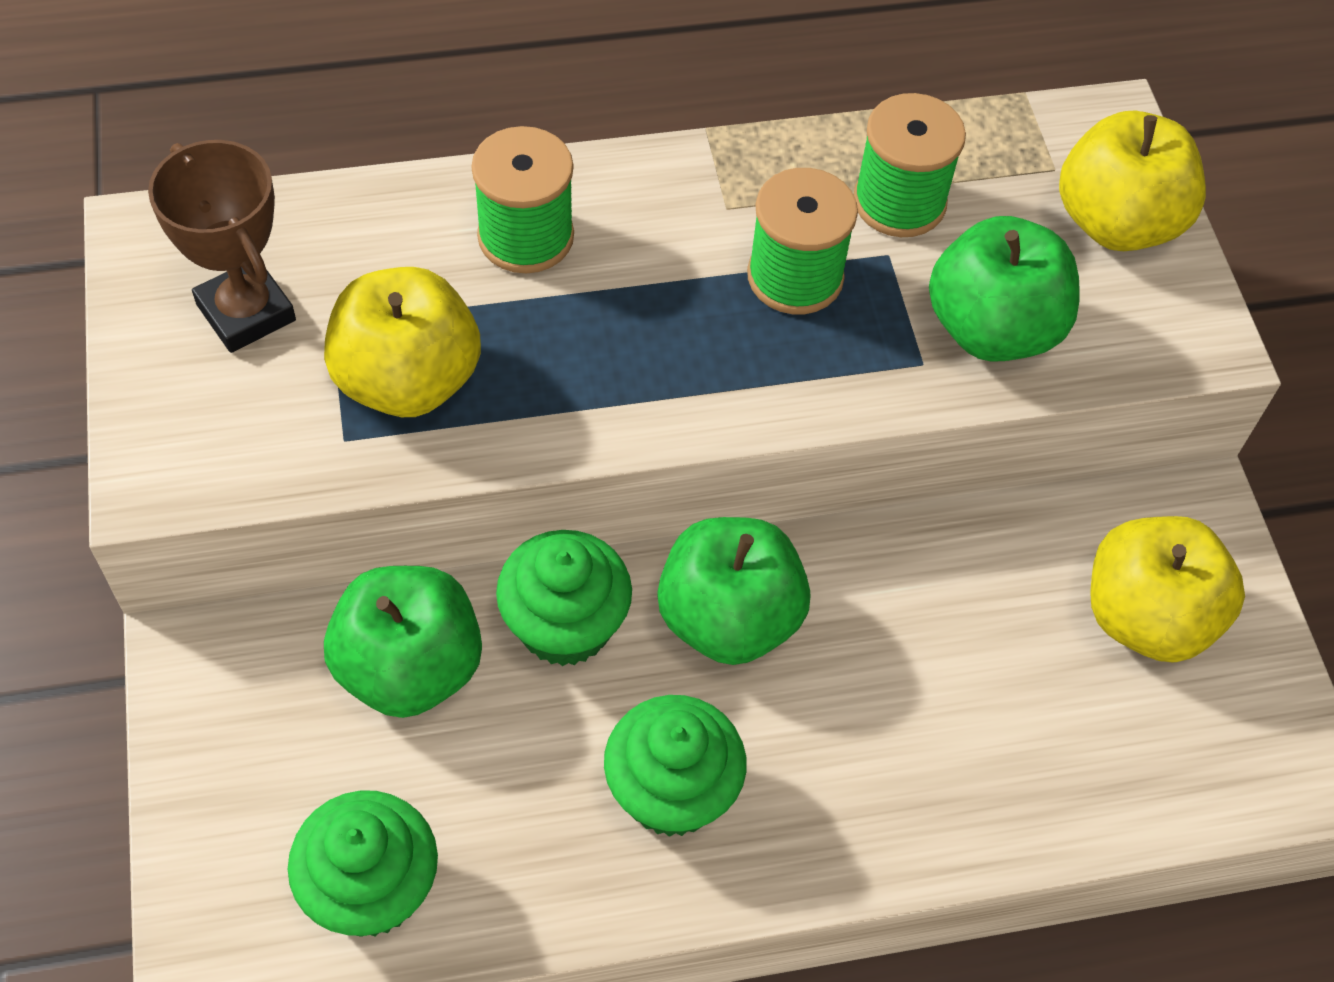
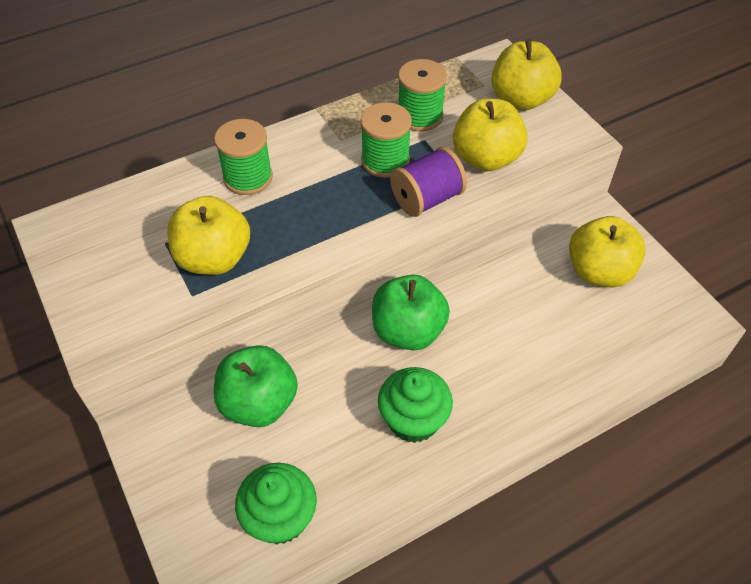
camera: 15 degrees left, 5 degrees down
(246, 312) = (118, 250): brown trophy -> none
(565, 625) = (329, 358): green cupcake -> none
(842, 380) = (426, 199): none -> purple spool
(992, 329) = (486, 158): green apple -> yellow apple

